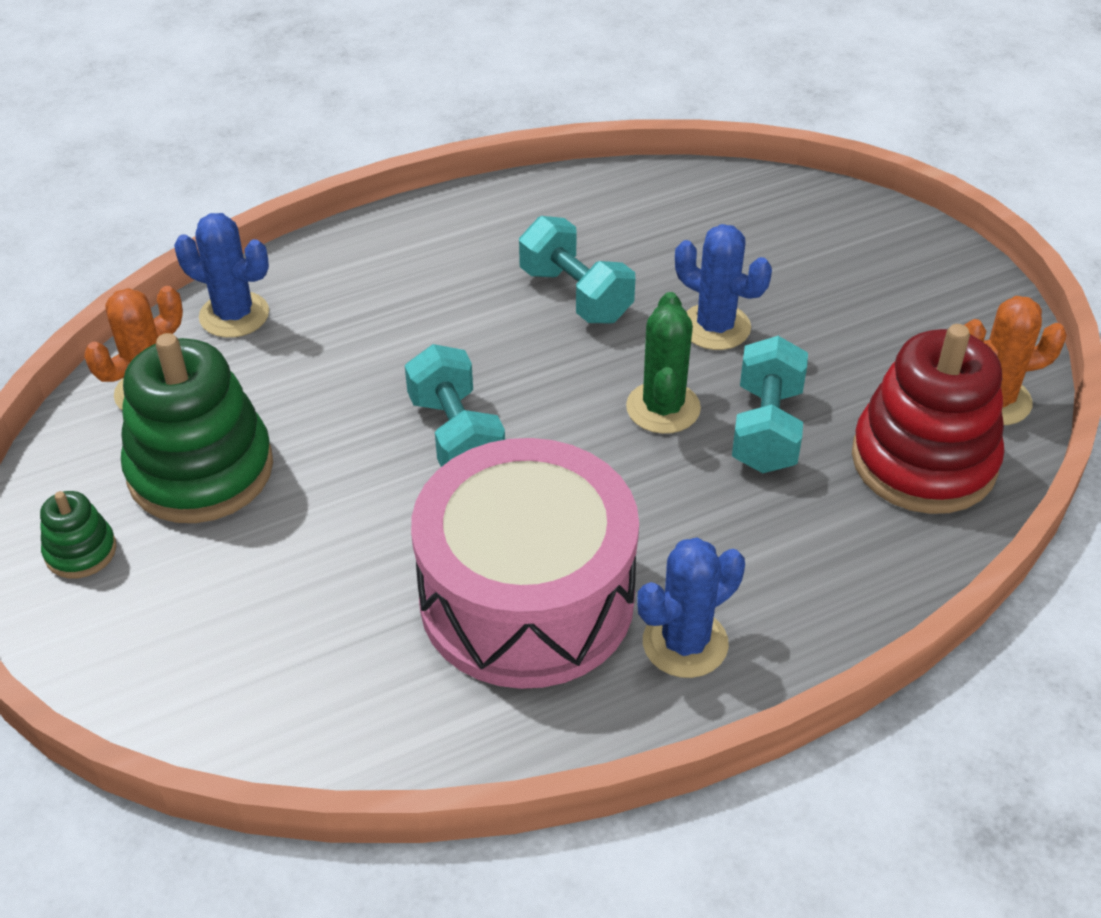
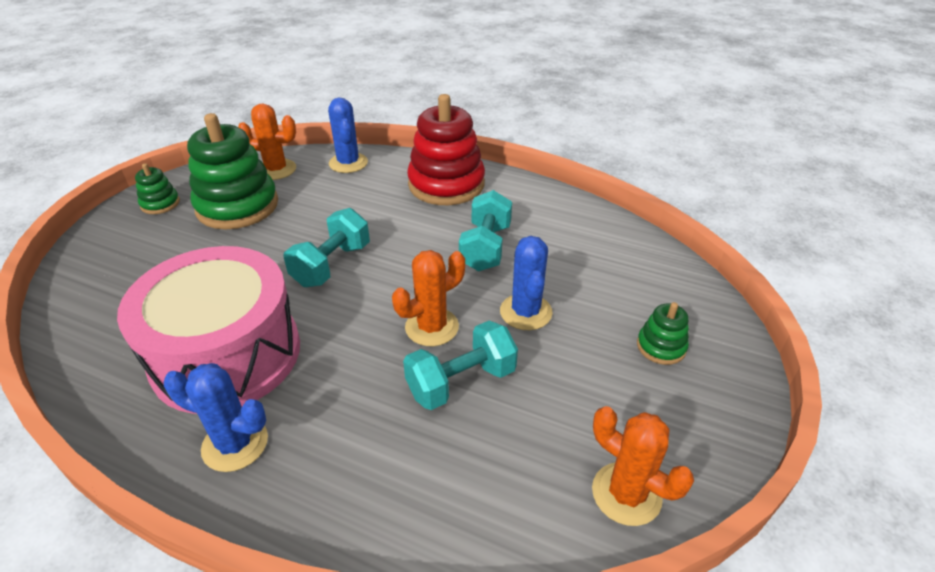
camera: 50 degrees right, 5 degrees down
(663, 408) = (432, 327): green cactus -> orange cactus
(857, 270) = (661, 346): none -> green stacking toy
(923, 461) = (516, 483): red stacking toy -> red stacking toy (446, 184)

